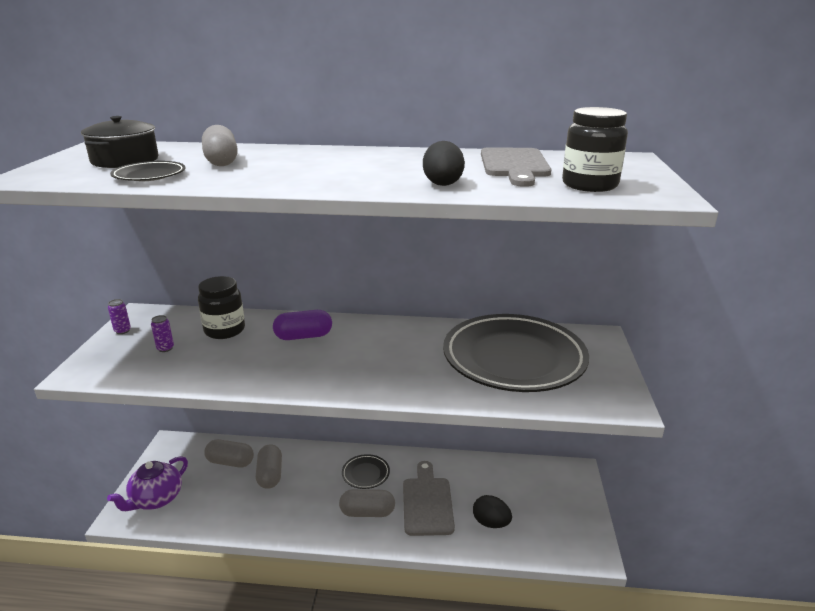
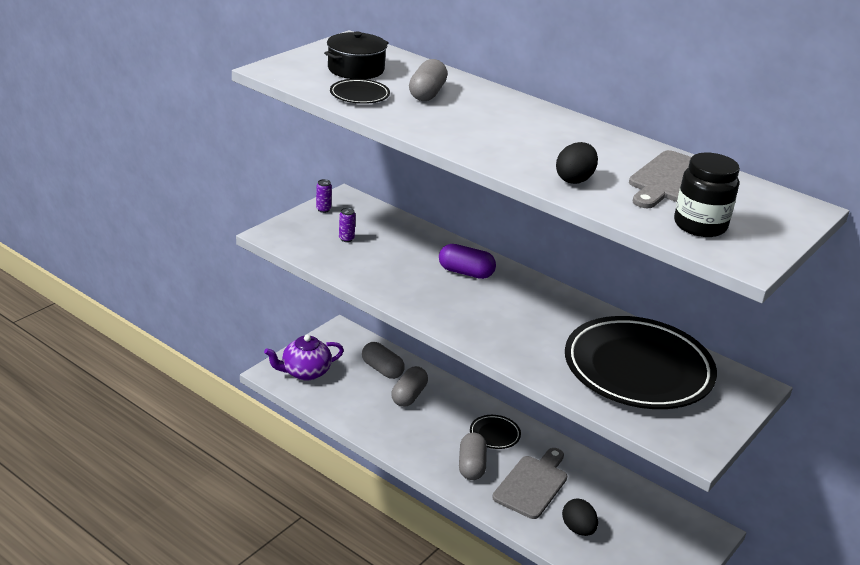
camera: 30 degrees right, 5 degrees up
(224, 330) = (404, 241): black jar -> none
(367, 512) = (471, 466): grey capsule -> grey capsule turned 60 degrees clockwise

